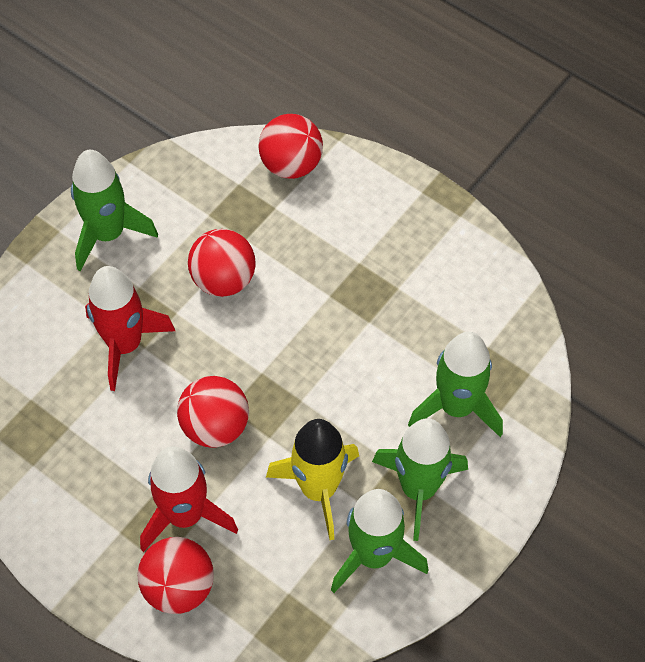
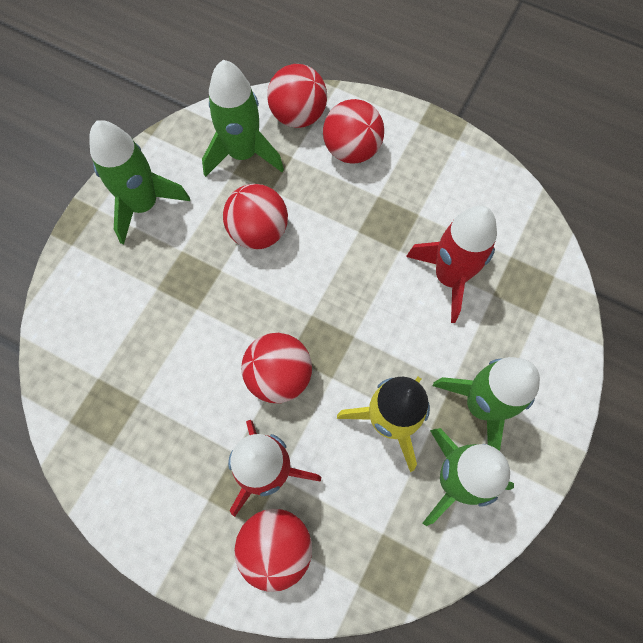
camera: 10 degrees left, 10 degrees up
(125, 344) = (179, 309): red rocket -> red rocket (449, 277)
(341, 209) = (352, 149): none -> red ball
(457, 407) = (497, 319): green rocket -> green rocket (243, 154)

